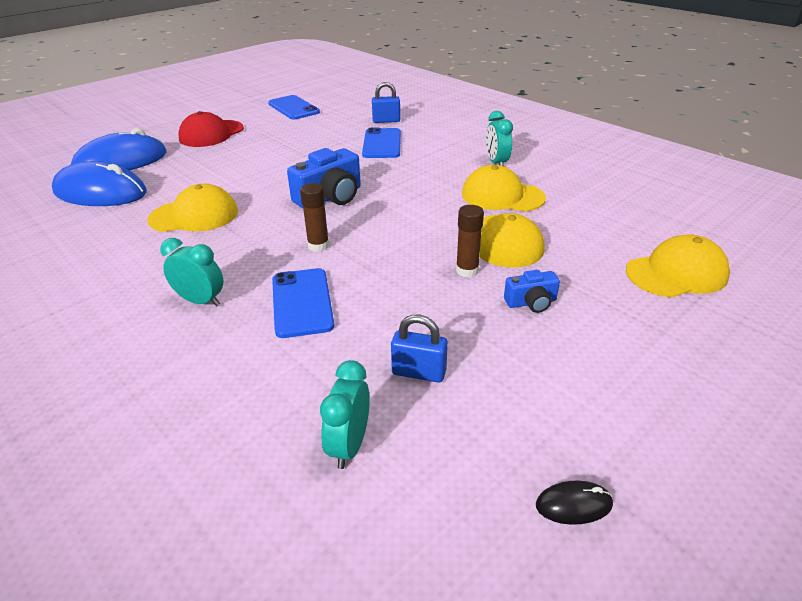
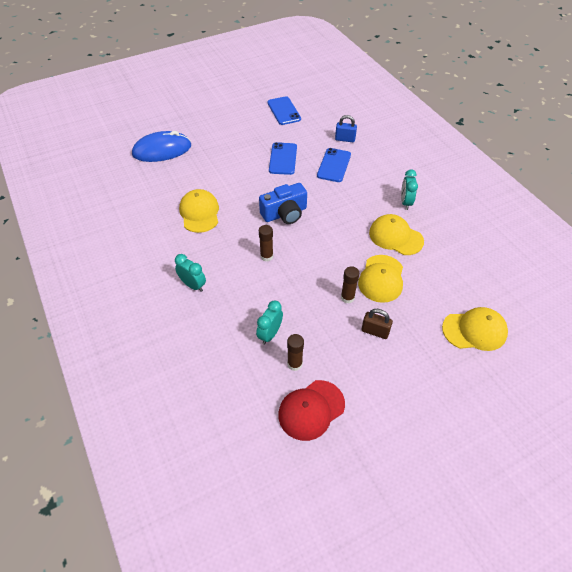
camera: 15 degrees right, 15 degrees up
(100, 192) = (147, 178): blue mouse -> none
(194, 216) = (199, 213): yellow cap -> yellow cap turned 105 degrees counterclockwise
(211, 134) = (222, 131): red cap -> red cap (311, 410)
(302, 302) = (247, 300): blue phone -> blue phone (283, 159)
(349, 445) = (247, 398): turquoise clock -> turquoise clock (270, 334)
(419, 372) = (294, 364): blue padlock -> brown glue stick
(531, 302) = (375, 331): blue camera -> brown padlock
(573, 505) = (341, 458): black mouse -> none

